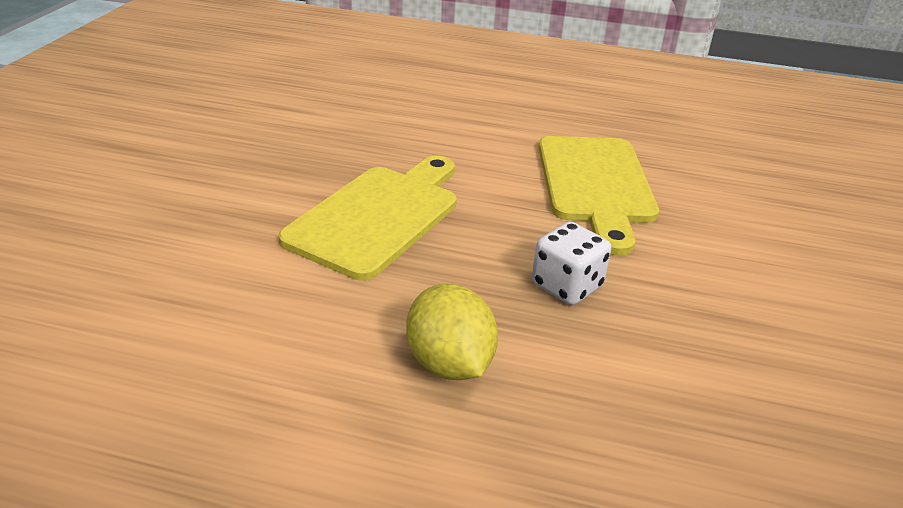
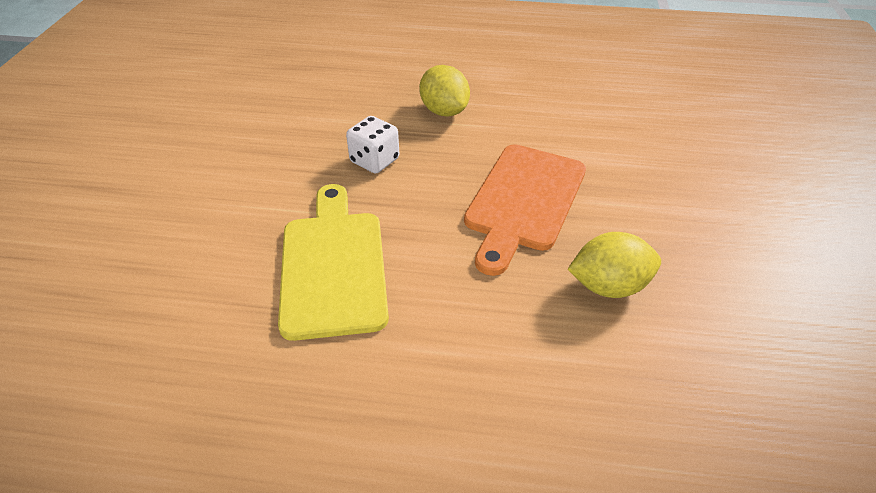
camera: 175 degrees right, 10 degrees up
(335, 146) = (608, 286): none -> yellow lemon
(378, 216) = (523, 201): yellow cutting board -> orange cutting board

